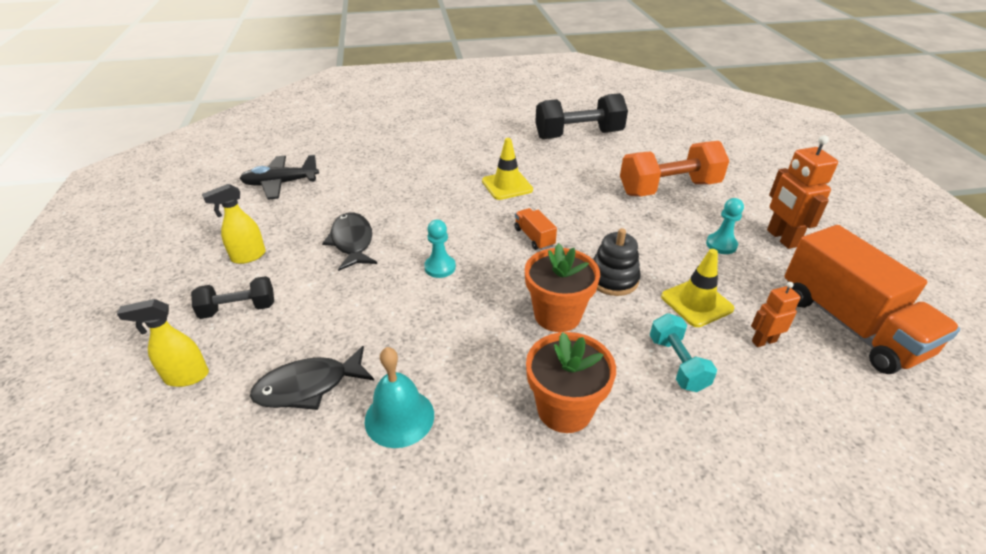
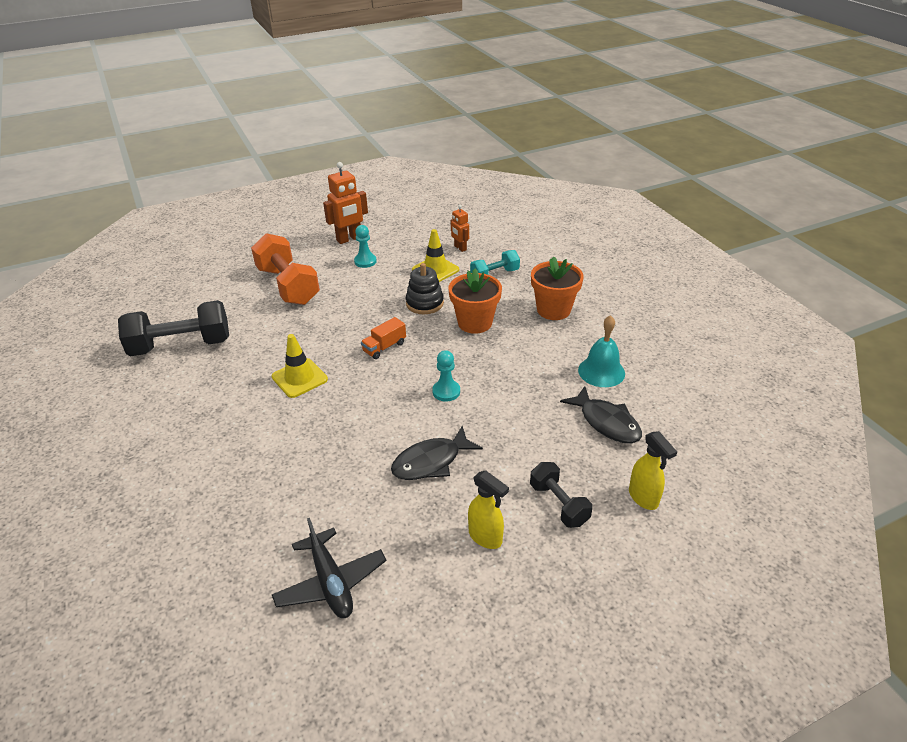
camera: 105 degrees left, 0 degrees up
(578, 135) = (181, 346): black dumbbell -> black dumbbell turned 75 degrees counterclockwise
(850, 324) = (431, 222): orange truck -> none

